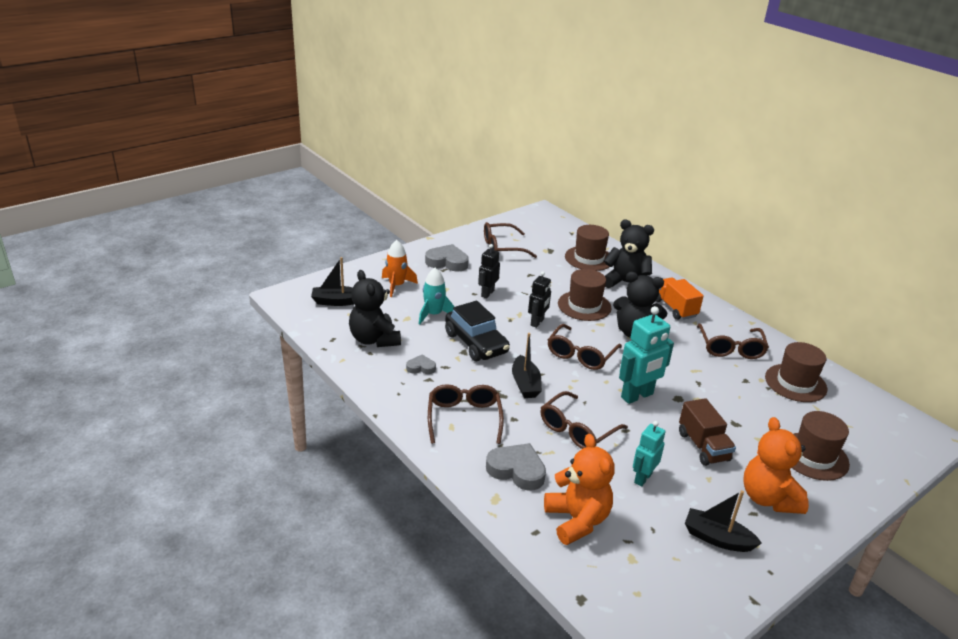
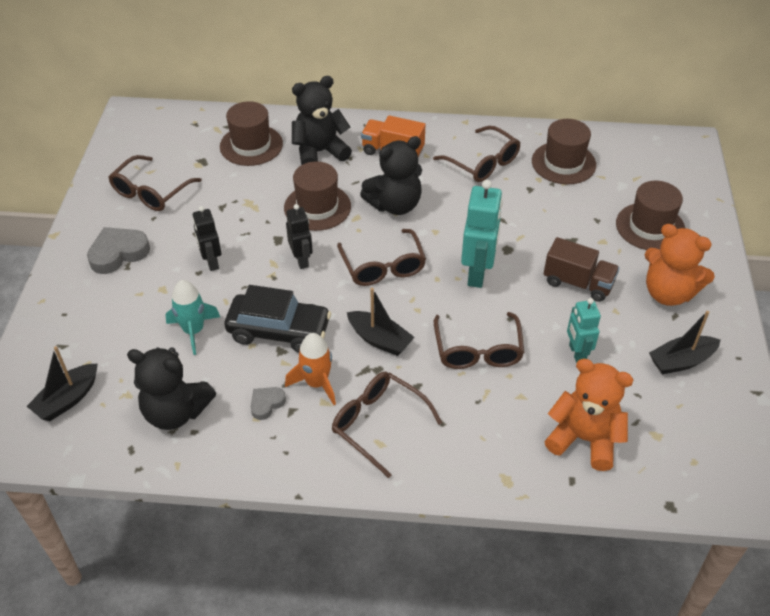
camera: 45 degrees left, 15 degrees up
(396, 286) = (105, 326): orange rocket -> orange rocket (317, 383)
(517, 470) = (486, 436): grey heart -> none

